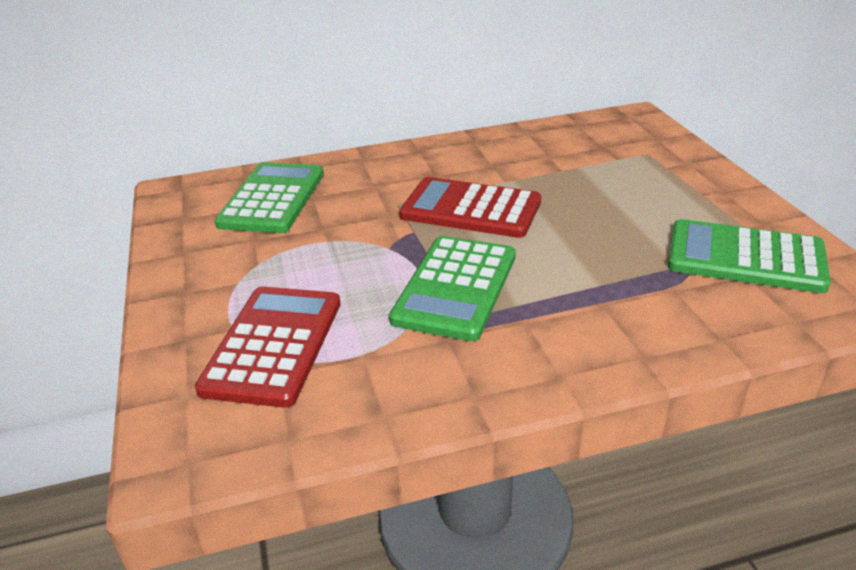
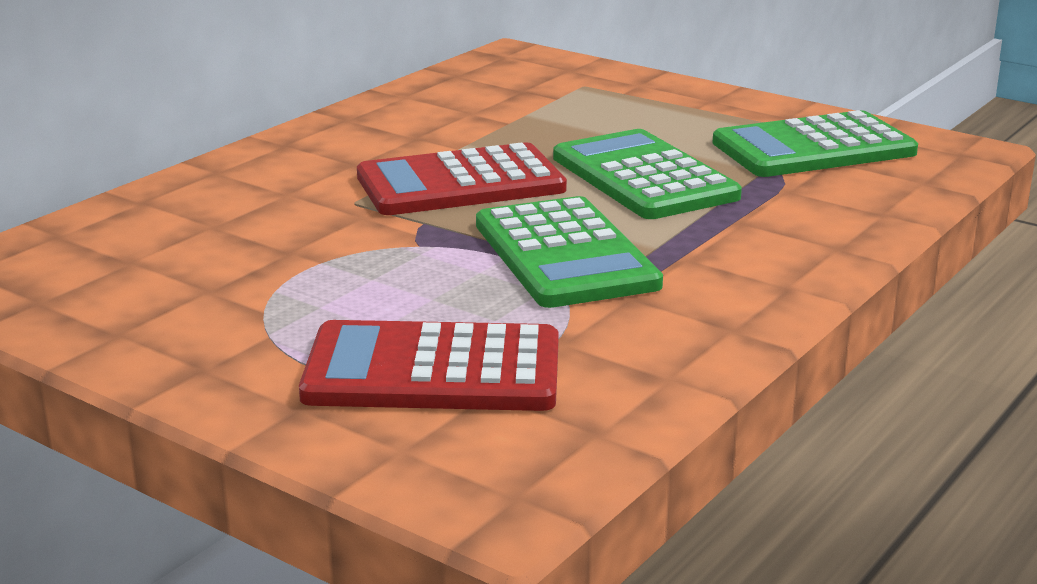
camera: 40 degrees left, 10 degrees down
(272, 199) = (154, 244): green calculator -> green calculator (643, 177)
(273, 345) = (433, 371): red calculator -> red calculator turned 60 degrees counterclockwise

